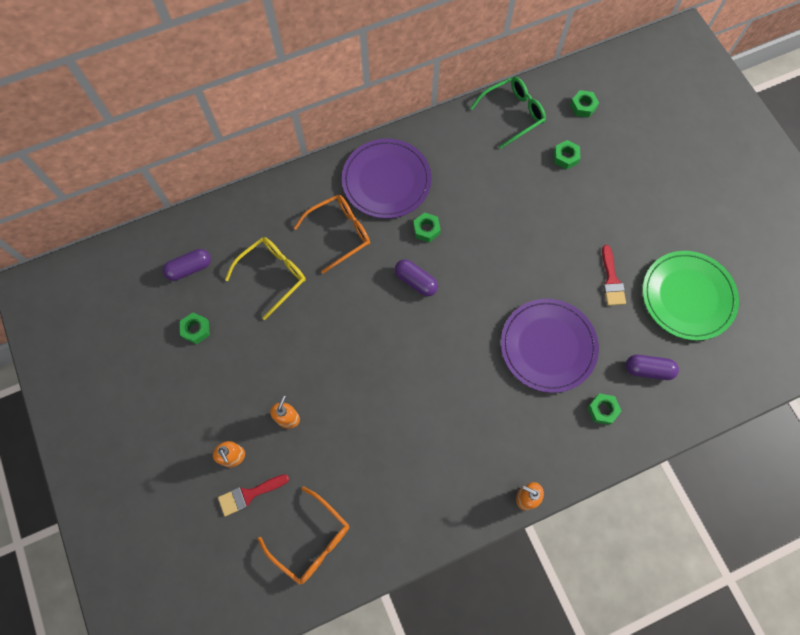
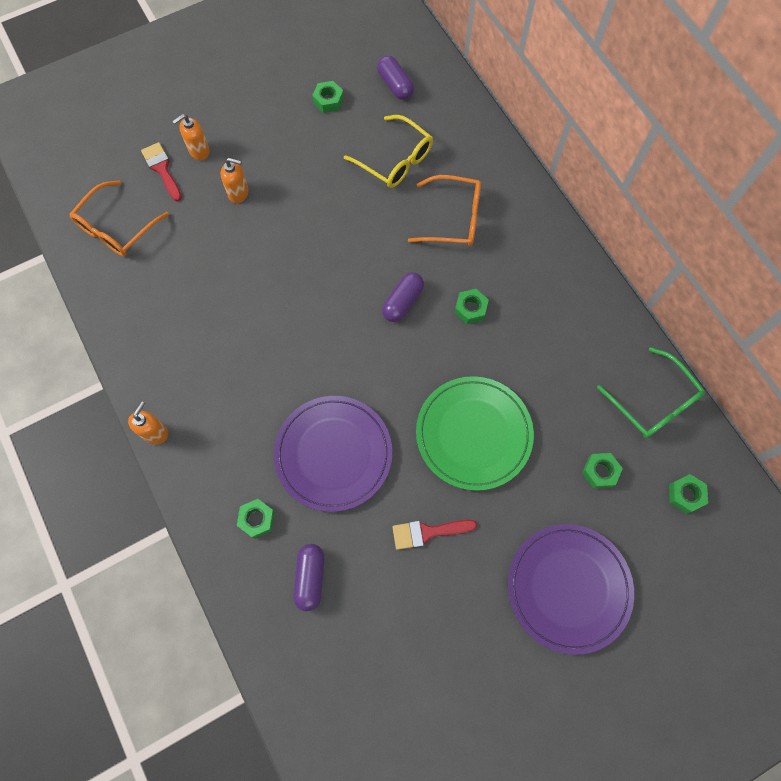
camera: 85 degrees right, 0 degrees up
(339, 233) = (453, 218): orange glasses -> orange glasses turned 45 degrees counterclockwise
(386, 180) = (529, 260): purple plate -> purple plate (568, 588)
(687, 296) = (414, 635): green plate -> green plate (473, 434)

